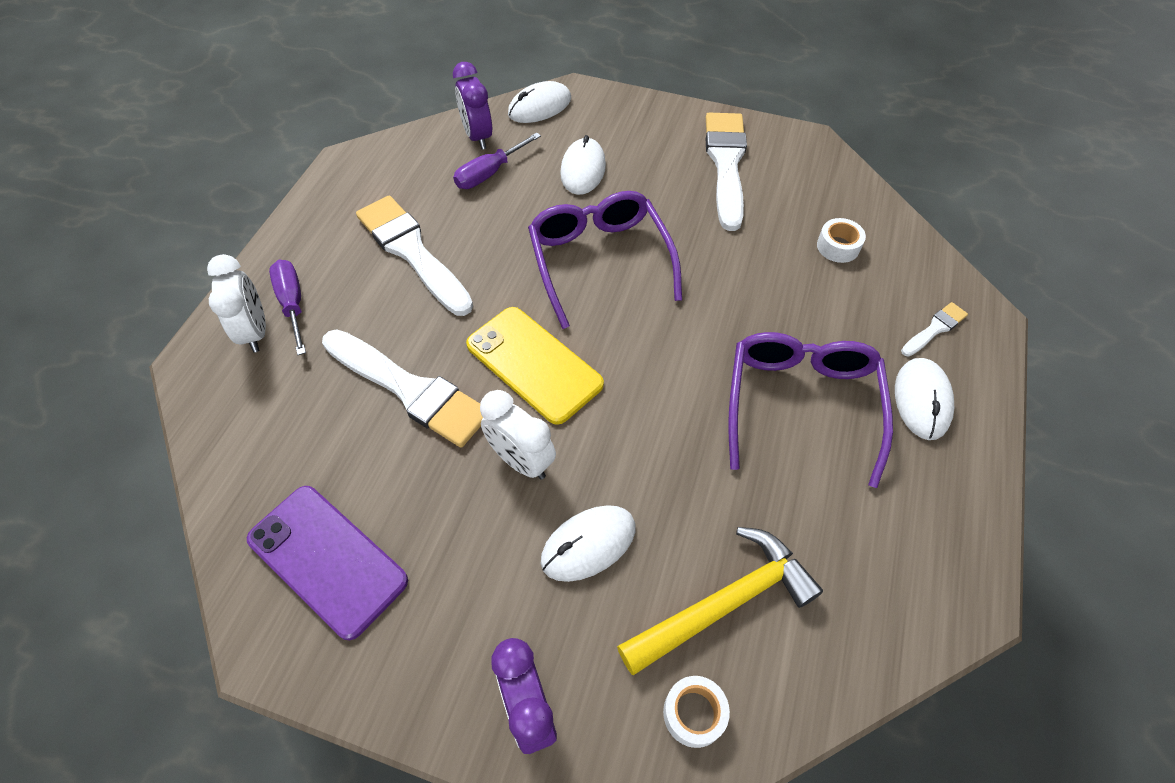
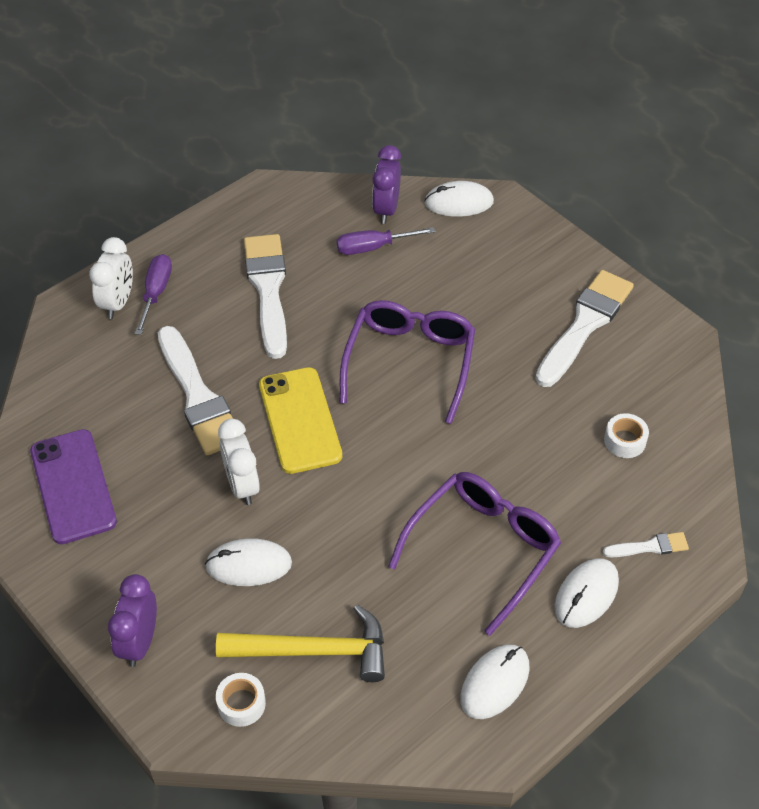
camera: 30 degrees right, 5 degrees down
(583, 169) = (454, 276): white mouse -> white mouse (494, 683)

